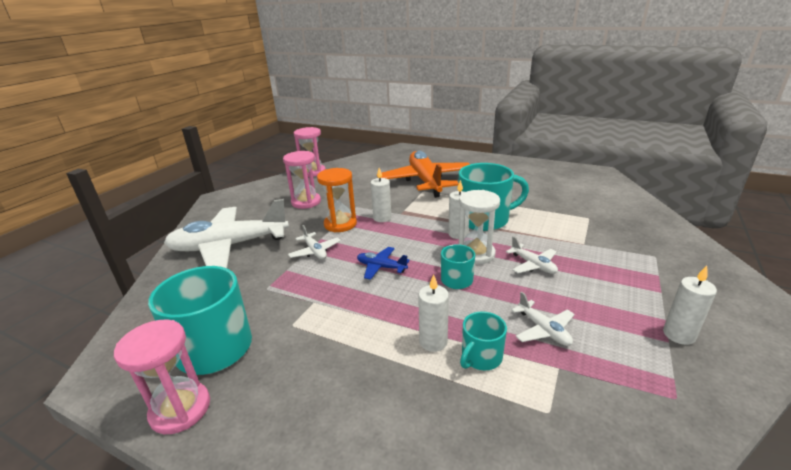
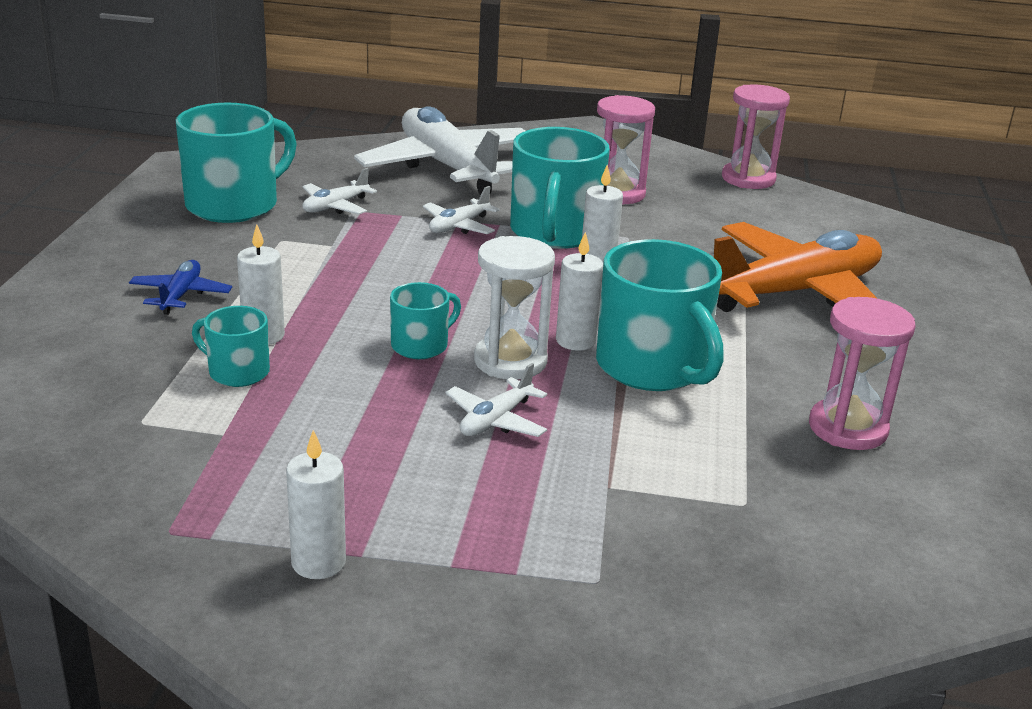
camera: 70 degrees right, 0 degrees up
(180, 409) = (142, 210): pink hourglass -> pink hourglass (847, 428)
(340, 224) = (554, 232): orange hourglass -> turquoise mug
(381, 267) = (434, 281): blue plane -> blue plane (181, 295)
(543, 330) = (306, 424): white plane -> white plane (335, 206)

